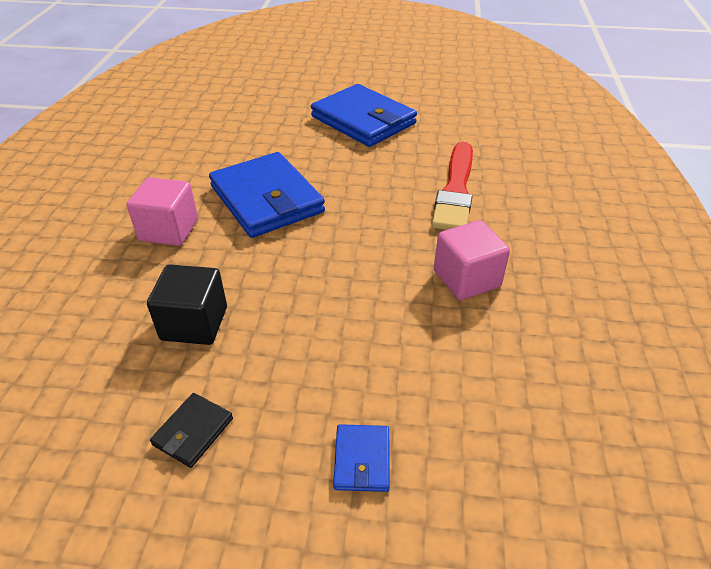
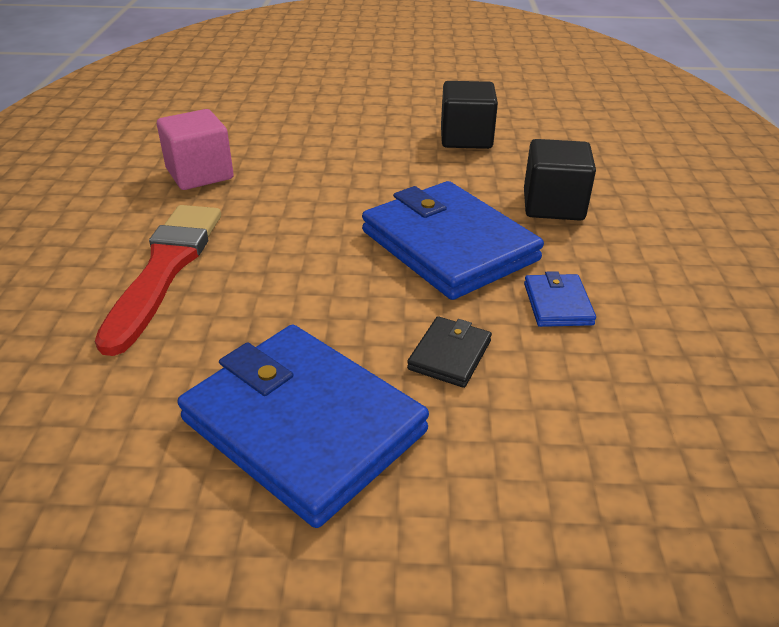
camera: 175 degrees right, 5 degrees down
(169, 230) = (553, 205): pink cube -> black cube
(193, 431) = (431, 95): black wallet -> black wallet (450, 355)
(362, 460) = (314, 89): blue wallet -> blue wallet (558, 304)

